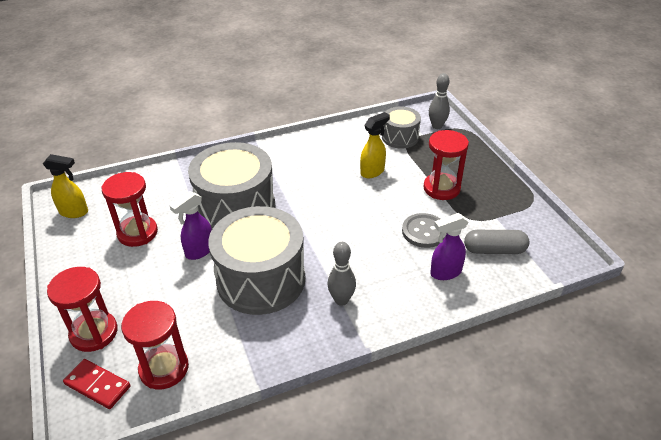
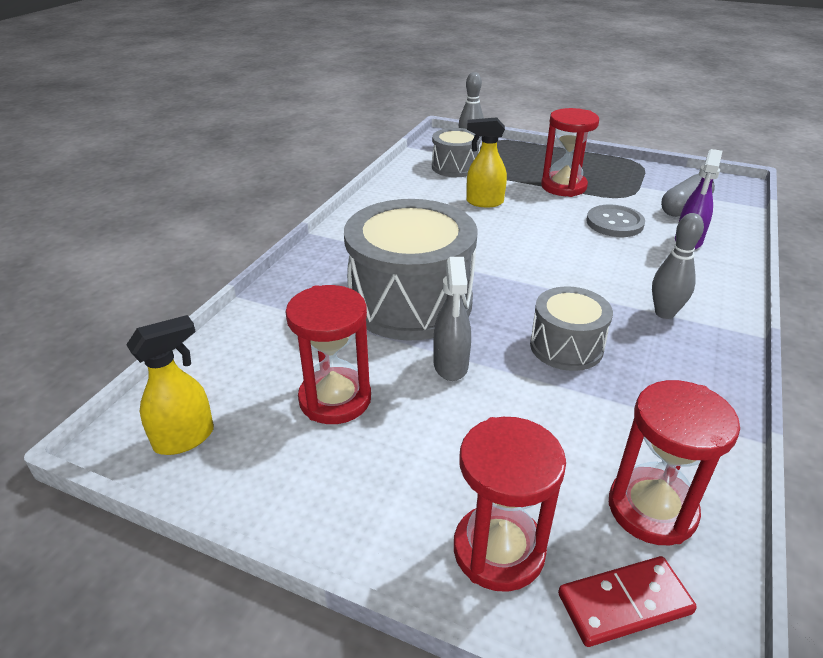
camera: 45 degrees left, 5 degrees down
(199, 251) = (451, 366): purple spray bottle -> grey spray bottle
(261, 279) = (566, 346): grey drum -> grey drum, size x0.54
(372, 172) = (484, 202): yellow spray bottle -> yellow spray bottle turned 90 degrees counterclockwise

